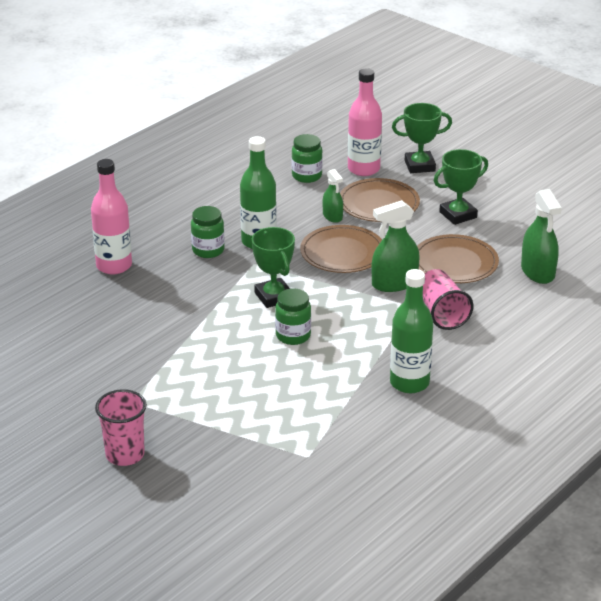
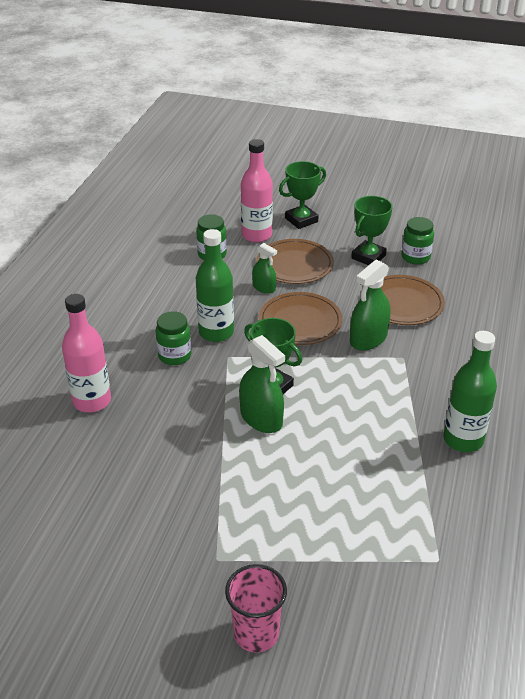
camera: 25 degrees left, 5 degrees up
(293, 336) = (321, 424): green jar -> green jar (415, 257)
(441, 313) = (432, 357): pink cup -> none
(538, 272) = (475, 292): green spray bottle -> green spray bottle (261, 418)

